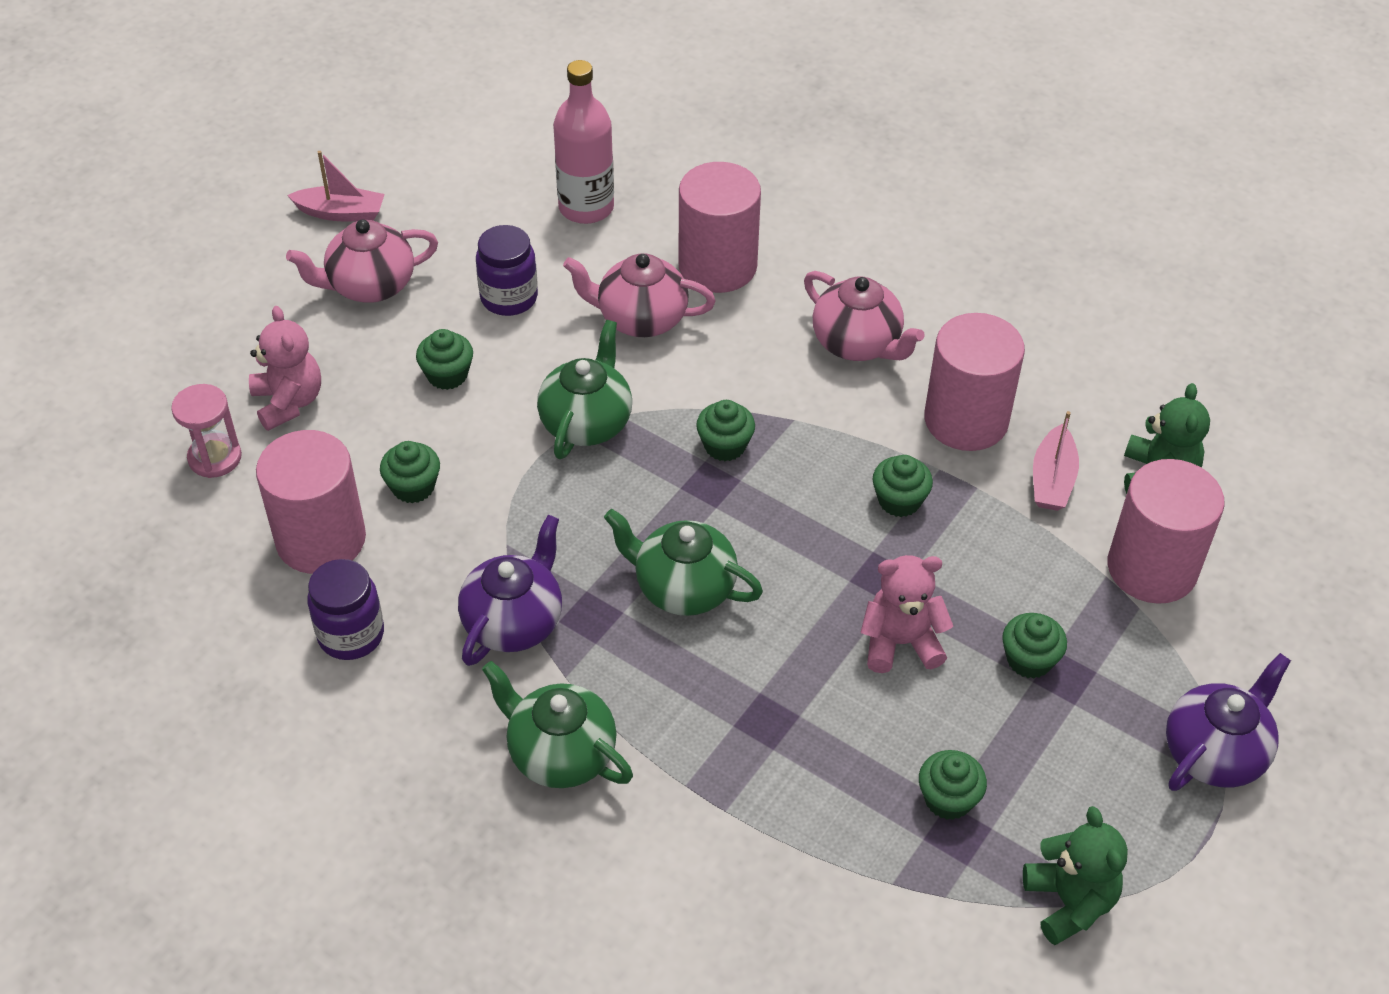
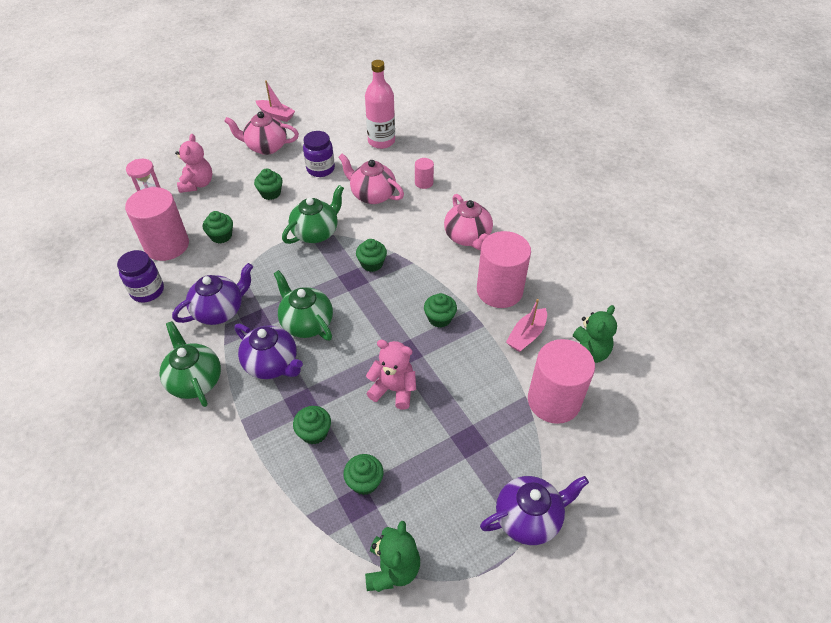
camera: 25 degrees right, 0 degrees up
(674, 677) = (272, 364): none -> purple teapot
(717, 266) = (424, 183): pink cylinder -> pink cylinder, size x0.46
(1029, 660) = (455, 424): green cupcake -> green cupcake (314, 432)

